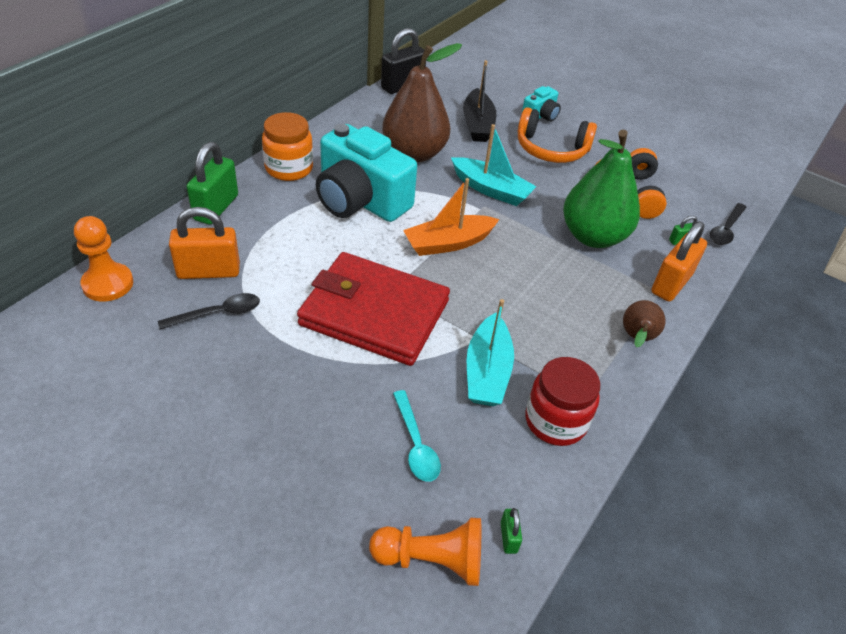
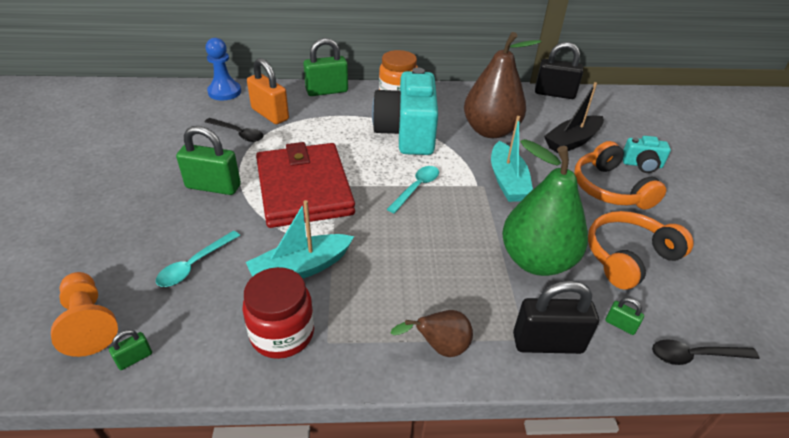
camera: 55 degrees right, 5 degrees down
(108, 284) = (224, 92): orange pawn -> blue pawn
(299, 377) = (213, 186): none -> green padlock
(448, 243) = (416, 188): orange boat -> turquoise spoon
(671, 283) = (547, 343): orange padlock -> black padlock

